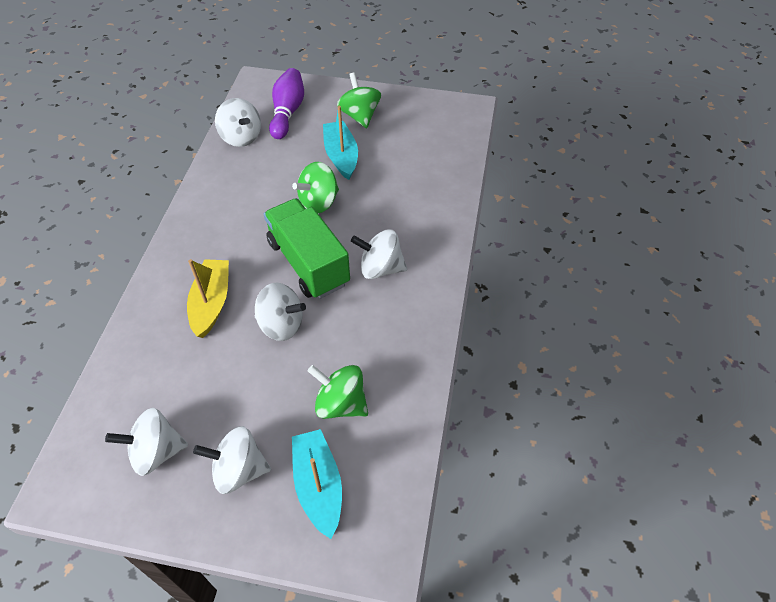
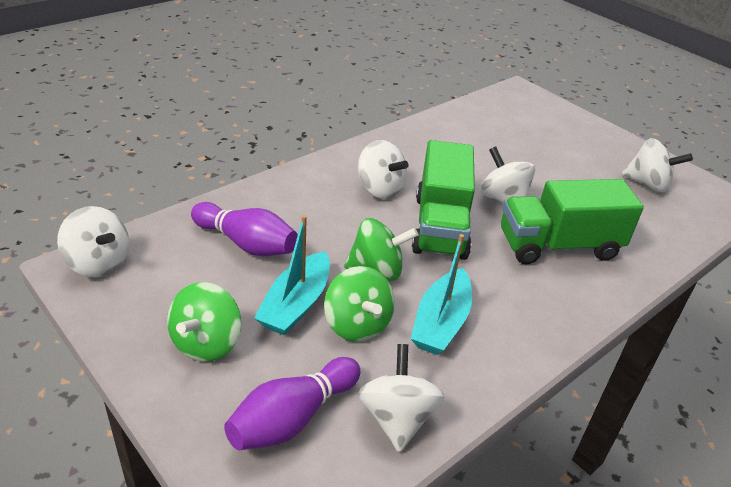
camera: 145 degrees left, 15 degrees down
(211, 303) = (558, 246): yellow boat -> green truck
(239, 470) = (588, 150): white spinning top -> white spinning top (98, 263)
(318, 486) = (538, 123): turquoise boat -> turquoise boat (441, 322)
(340, 403) = (492, 142): green spinning top -> green spinning top (357, 325)
(409, 171) = (246, 243): none -> purple bowling pin

